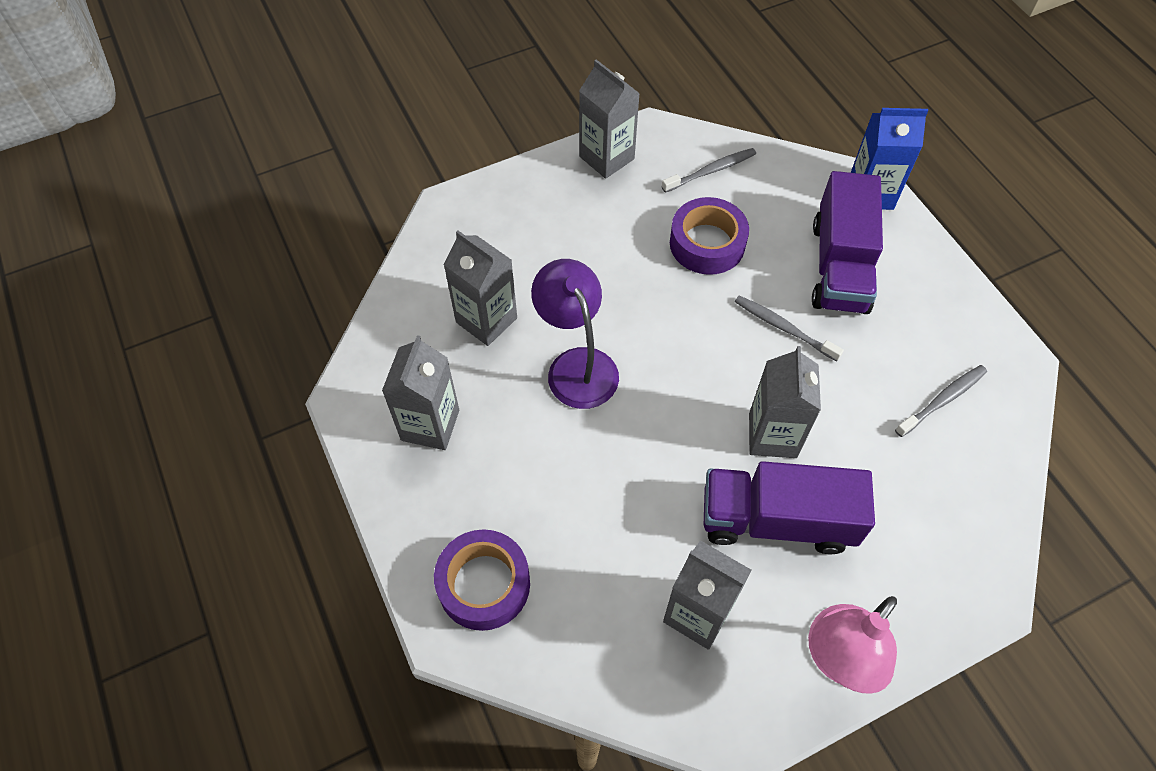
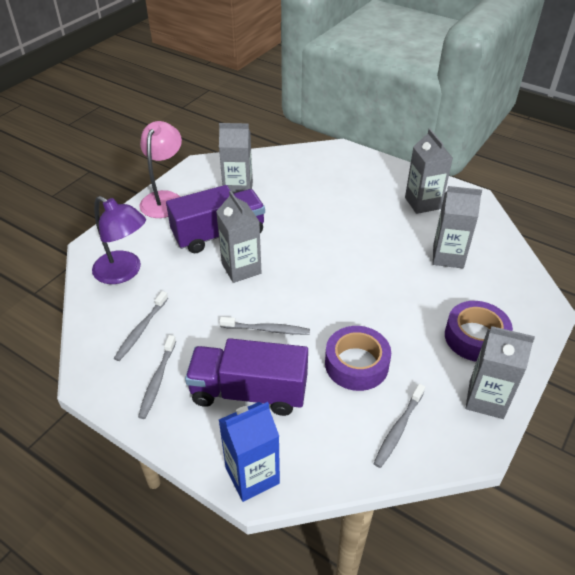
camera: 150 degrees right, 15 degrees down
(484, 584) = (339, 165): purple tape -> purple tape (475, 337)
(576, 365) = (376, 256): purple lamp -> purple lamp (124, 272)
(840, 266) = (249, 392): purple truck -> purple truck turned 60 degrees counterclockwise
(938, 324) = (157, 380): none -> grey toothbrush

